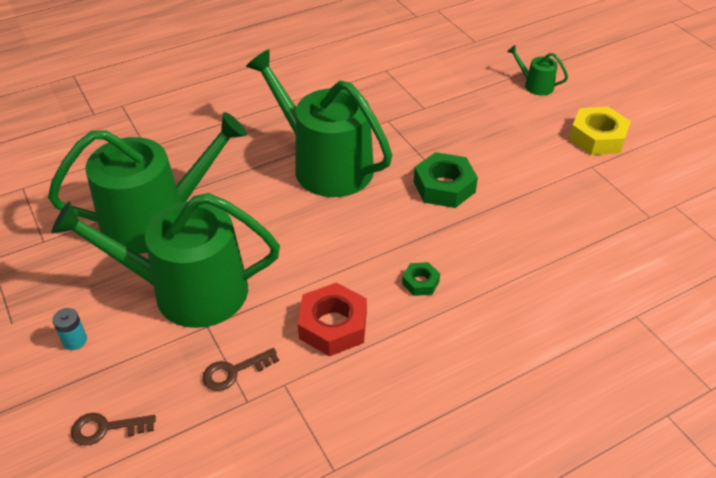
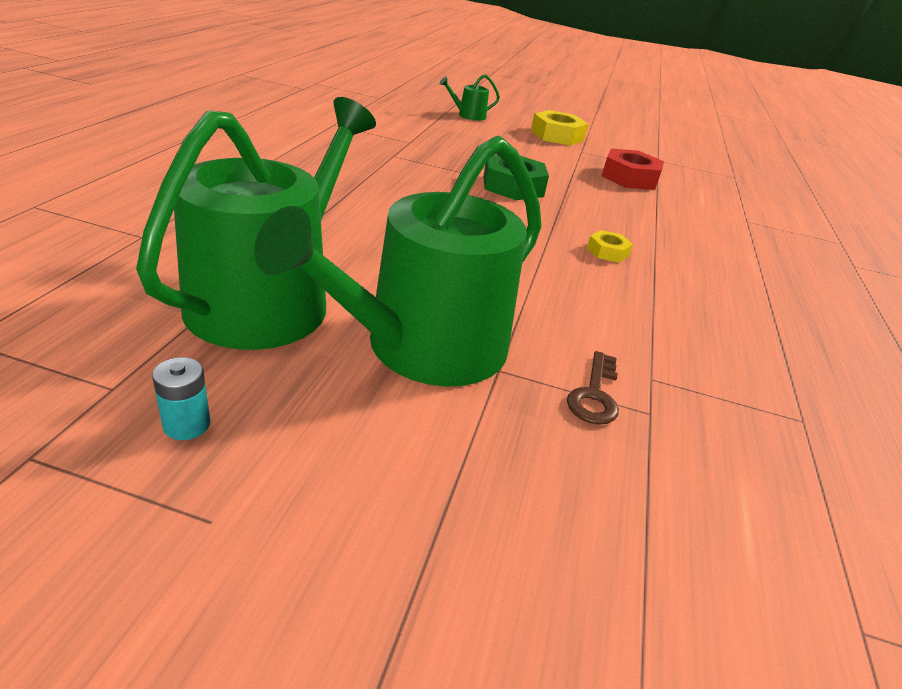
camera: 50 degrees left, 10 degrees down
(75, 340) = (360, 478): turquoise battery -> turquoise battery (187, 425)
(106, 428) = (571, 551): brown key -> none
(325, 165) = (389, 197): green watering can -> none
(333, 325) = (604, 310): red nut -> red nut (629, 178)
(420, 282) = (607, 252): green nut -> yellow nut

